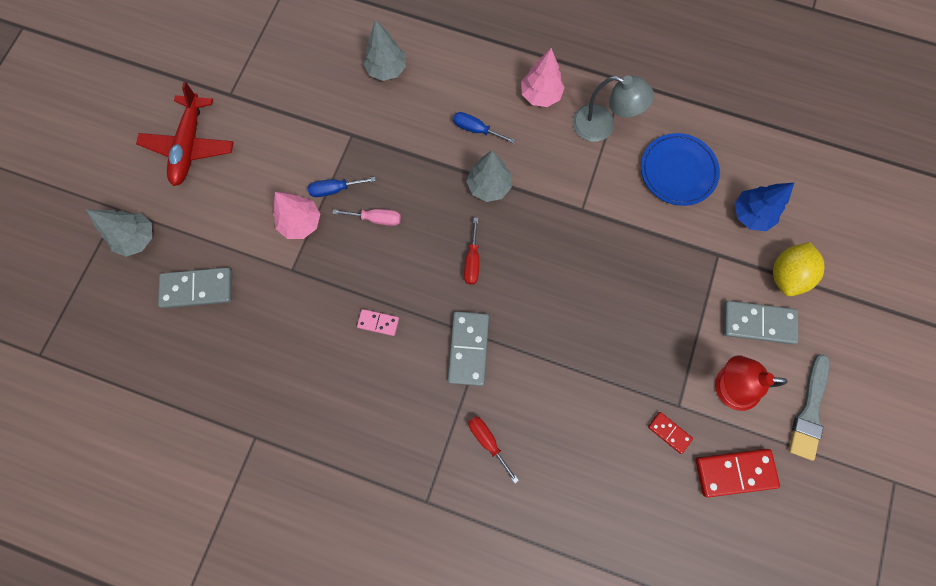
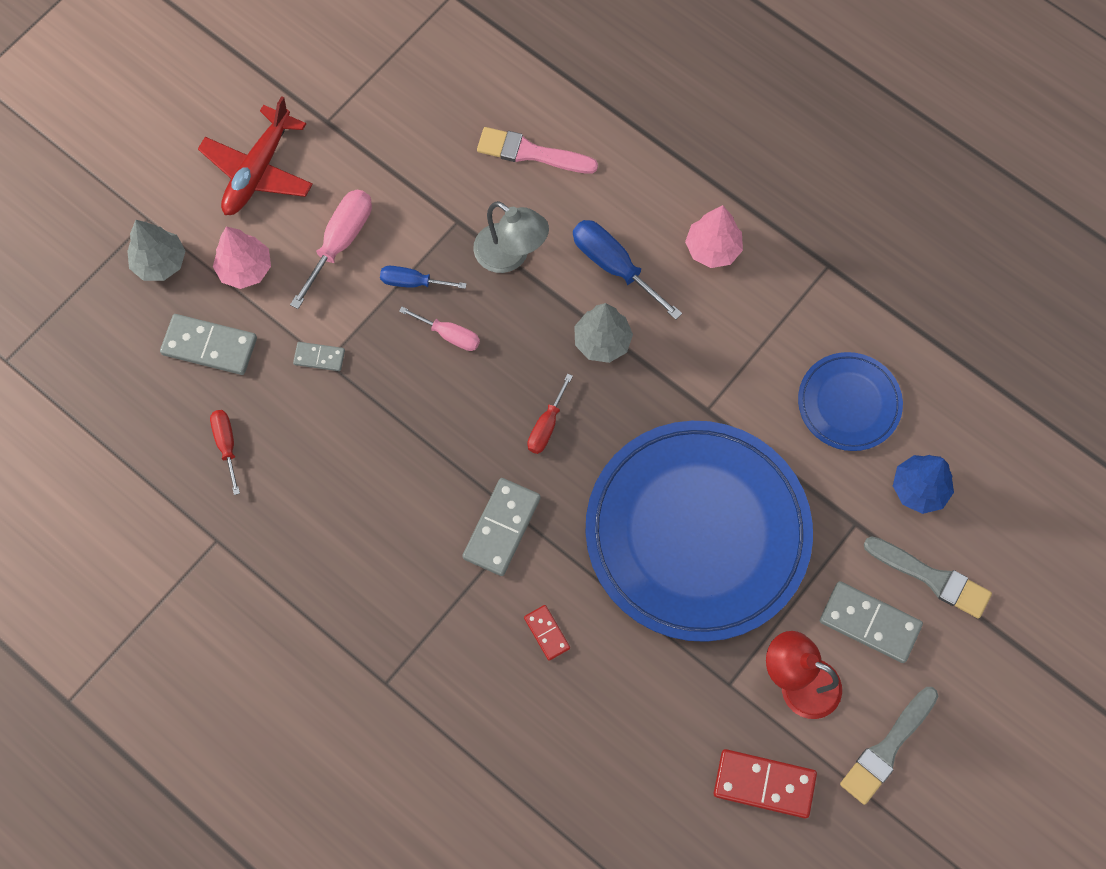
camera: 20 degrees right, 5 degrees down
(270, 178) = (340, 242): none -> pink screwdriver
(285, 268) = (319, 357): none -> grey domino
(301, 223) = (357, 309): pink tree -> pink tree (245, 269)
(378, 322) = (406, 459): pink domino -> none
(387, 70) = (531, 153): grey tree -> pink brush
(476, 129) = (614, 266): blue screwdriver -> blue screwdriver, size x1.61
(487, 441) = (483, 641): red screwdriver -> red screwdriver (226, 444)
(602, 126) = (775, 314): grey lamp -> grey lamp (510, 255)
(611, 301) = (697, 533): none -> blue plate
(669, 432) = (704, 710): red domino -> red domino (546, 633)
(785, 275) = (931, 578): yellow lemon -> grey brush

